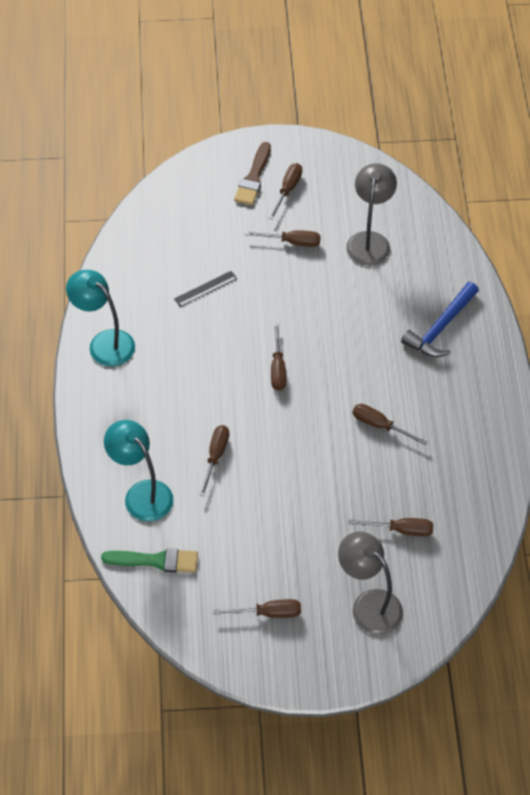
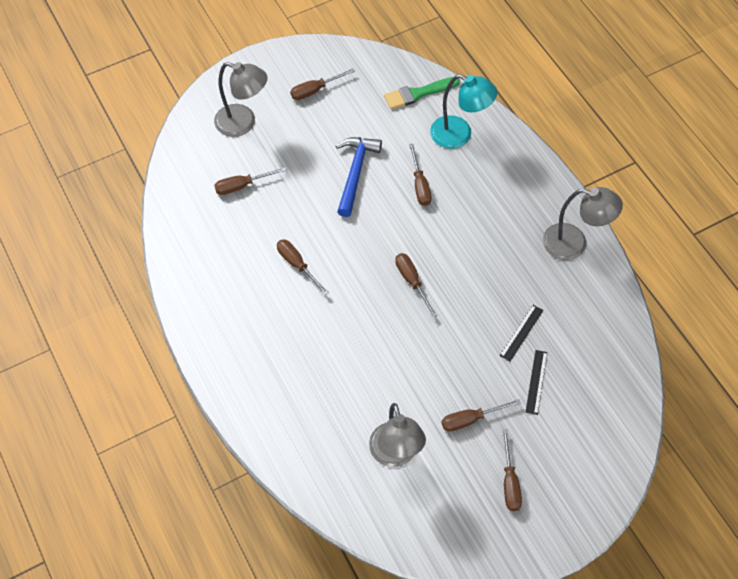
camera: 155 degrees right, 5 degrees up
(104, 342) = (574, 244): turquoise lamp -> grey lamp
(219, 248) = (536, 382): none -> black ruler
(253, 178) = (553, 482): brown brush -> none
(380, 426) = (297, 265): brown screwdriver -> brown screwdriver turned 135 degrees counterclockwise
(441, 327) = (283, 384): blue hammer -> blue hammer (355, 173)

